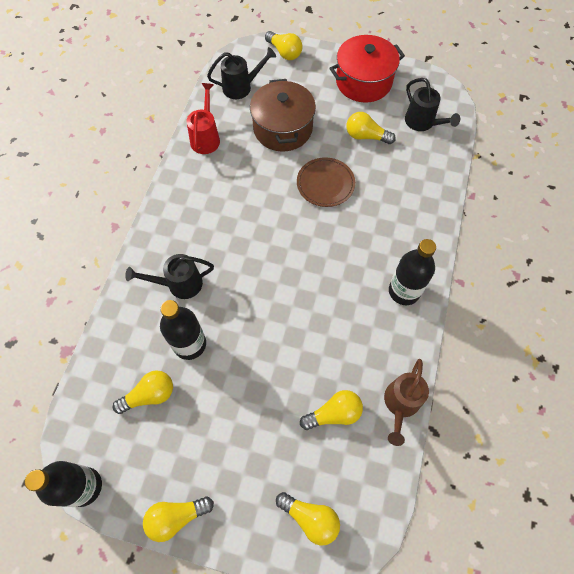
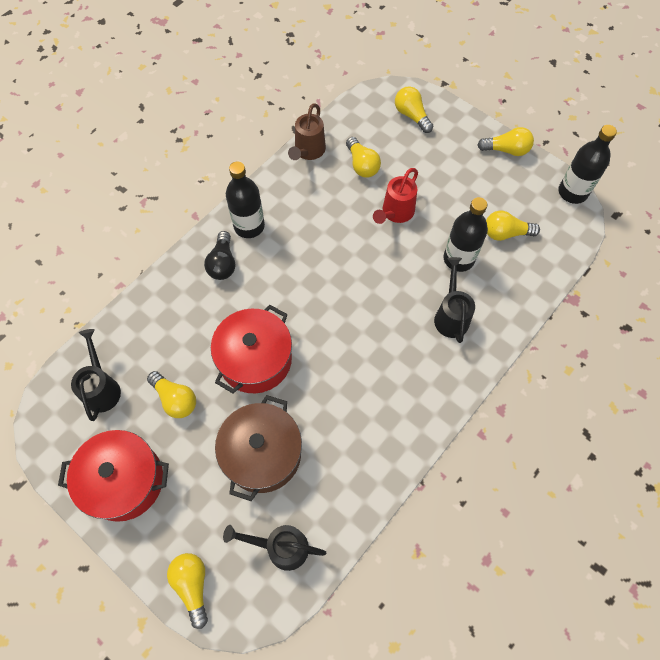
camera: 155 degrees left, 0 degrees up
(179, 284) = (451, 315): black watering can -> black watering can turned 105 degrees counterclockwise
(206, 137) = (359, 483): red watering can -> red watering can (395, 213)
(325, 184) = (255, 359): brown plate -> red pot
(334, 413) = (362, 165): yellow light bulb -> yellow light bulb turned 120 degrees counterclockwise
(400, 404) = (308, 151): brown watering can -> brown watering can turned 150 degrees clockwise
(403, 247) = (223, 263): none -> black light bulb

